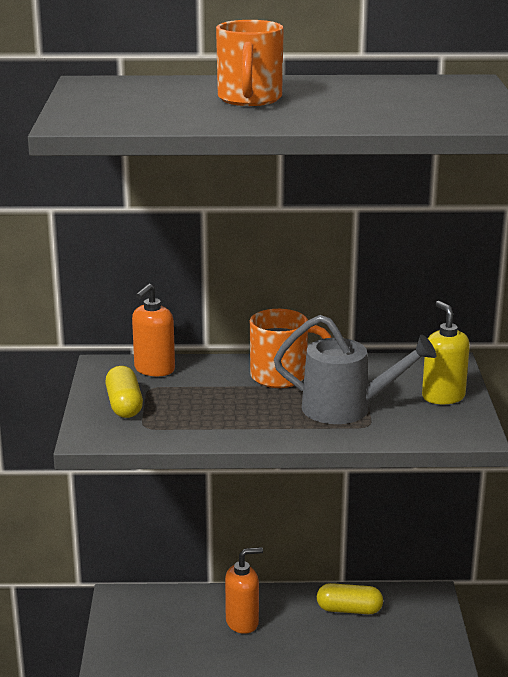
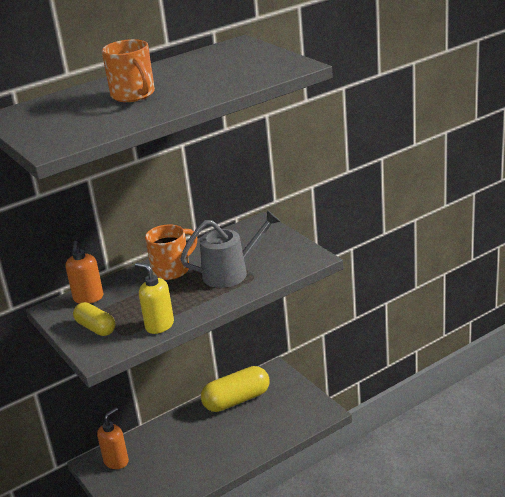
camera: 30 degrees left, 5 degrees up
(242, 622) = (182, 438): orange soap dispenser -> orange soap dispenser (116, 461)
(349, 609) = (237, 400): yellow capsule -> yellow capsule, size x1.65
(443, 397) = (276, 244): yellow soap dispenser -> yellow soap dispenser (159, 325)

